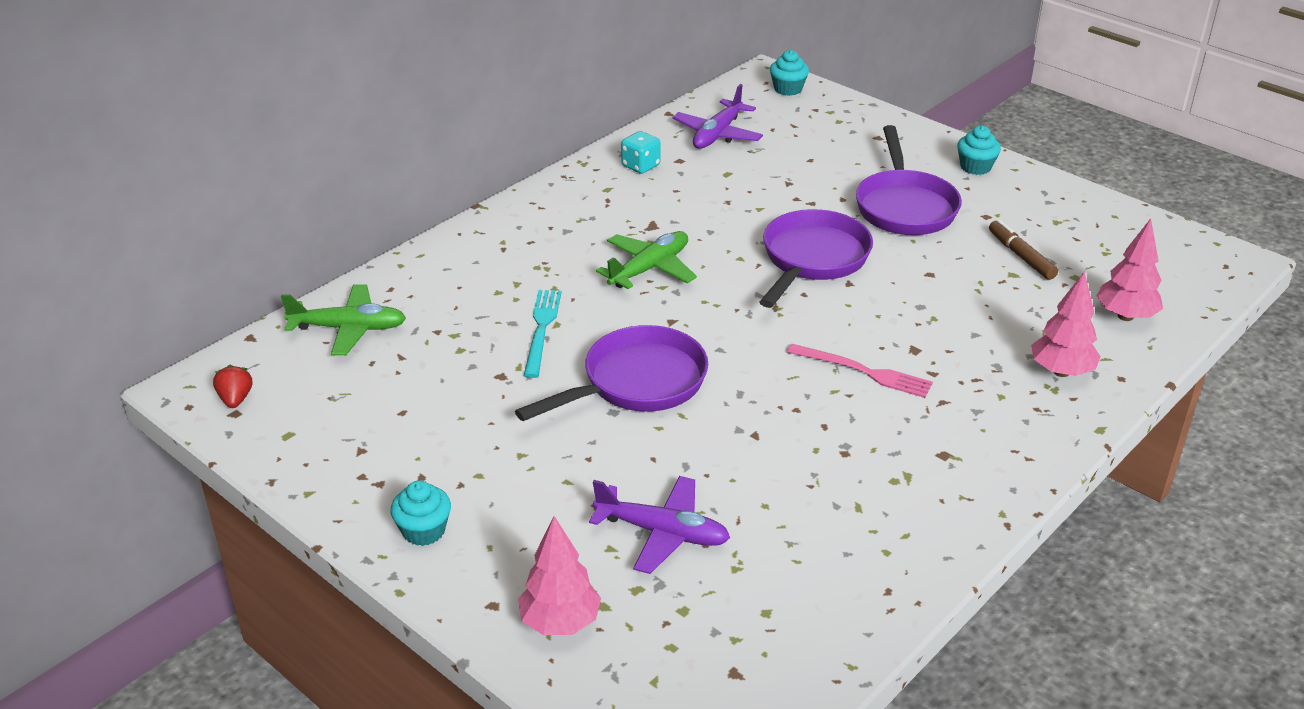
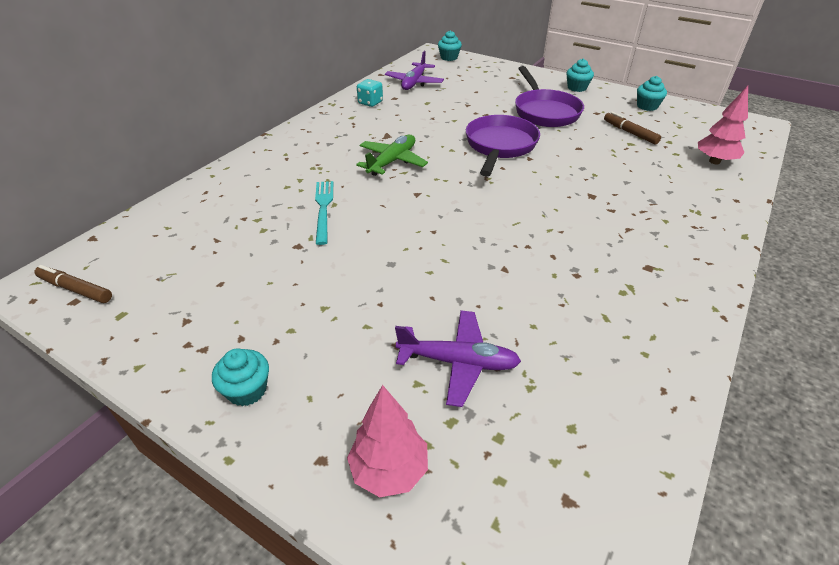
camera: 10 degrees left, 5 degrees up
(235, 399) = (75, 289): red strawberry -> brown marker
(349, 328) = (173, 223): green plane -> none
(637, 383) = (403, 240): purple pan -> none
(862, 371) = (563, 214): pink fork -> none
(1061, 371) = (695, 200): pink tree -> none
(1073, 212) = (647, 106): none -> turquoise cupcake

